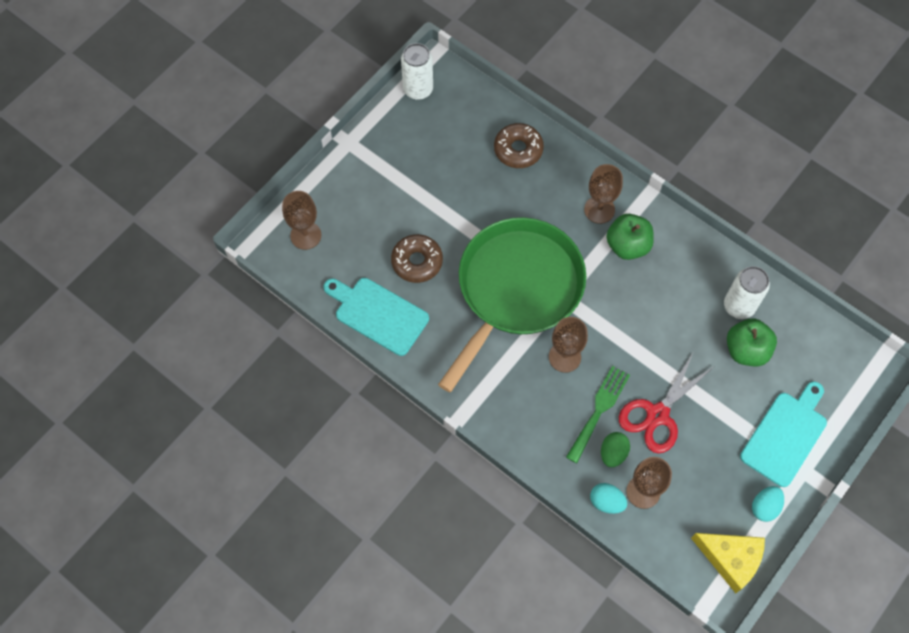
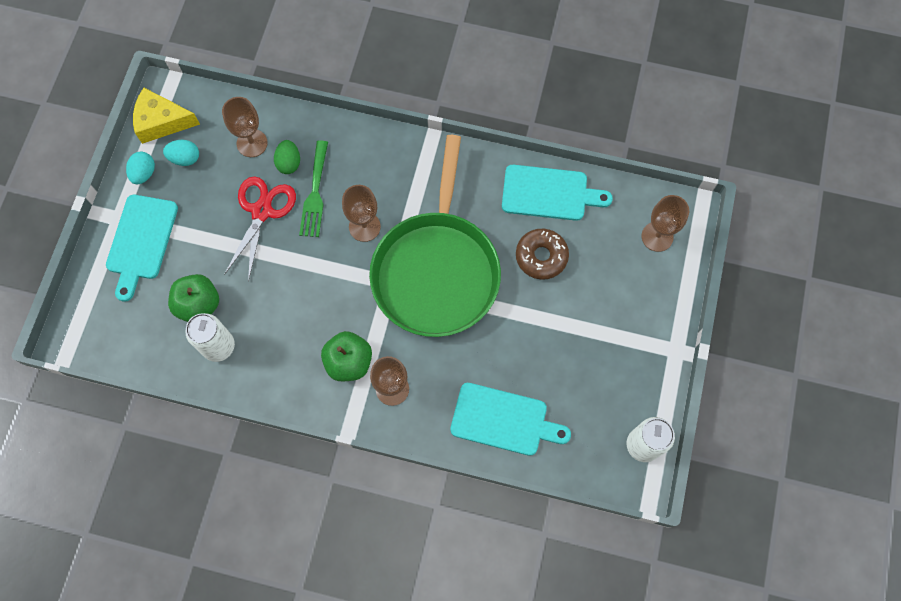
camera: 155 degrees right, 5 degrees up
(518, 150) = (503, 420): brown donut -> turquoise cutting board
(606, 502) = (280, 123): turquoise egg -> turquoise egg (185, 158)

